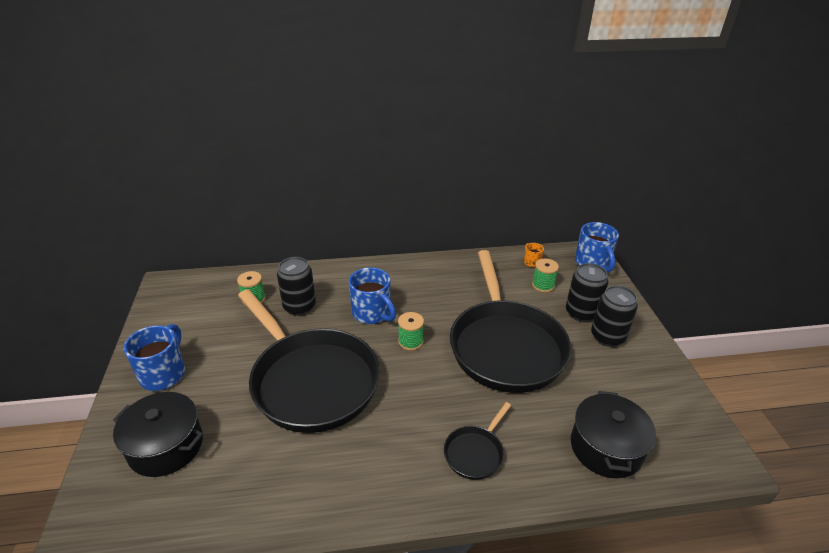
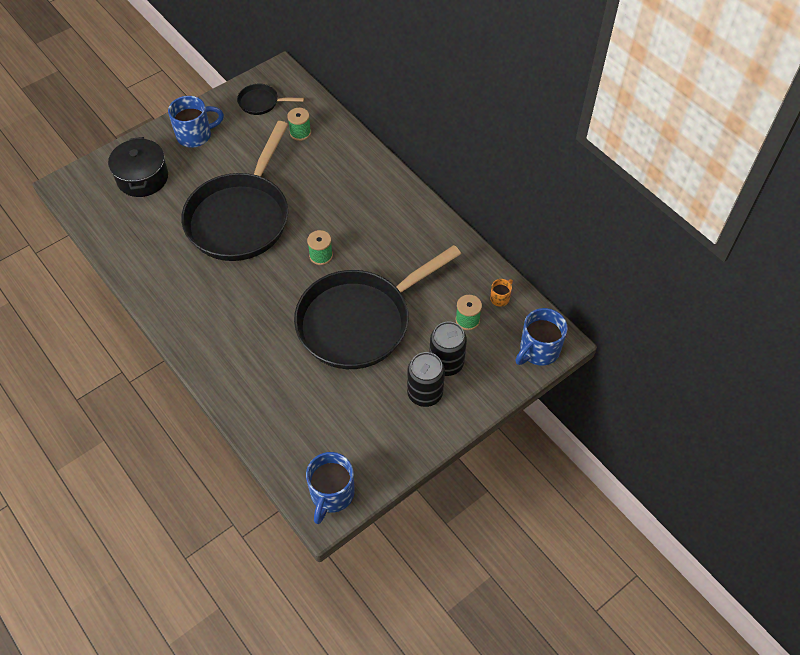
camera: 60 degrees right, 20 degrees up
(299, 306) = (312, 165): black can -> none
(372, 313) = (337, 215): blue mug -> blue mug (331, 494)
(475, 452) = (235, 344): black pan -> black pan (261, 102)
(606, 448) = (288, 425): black pot -> none

